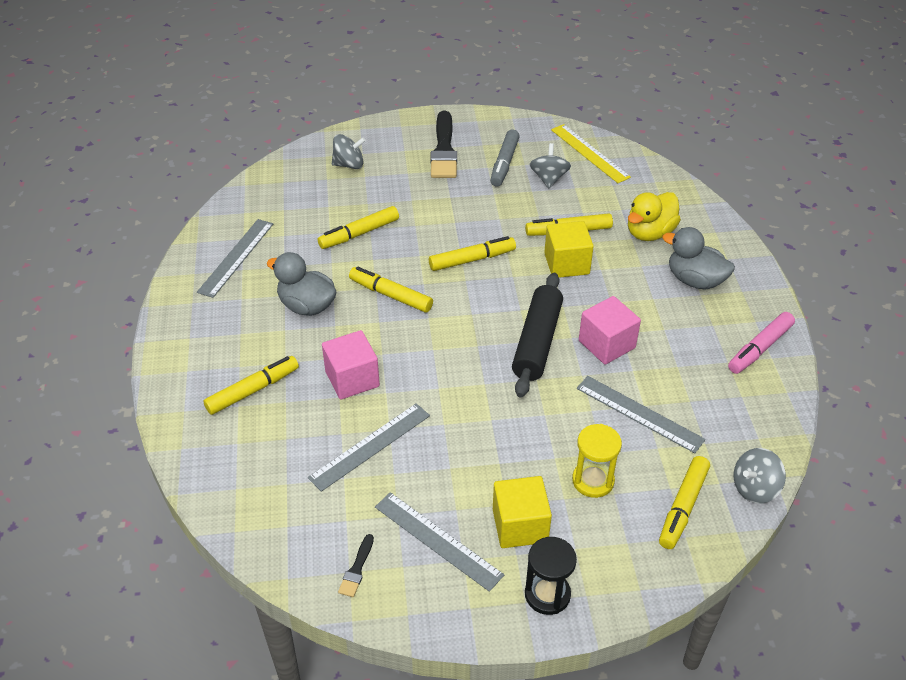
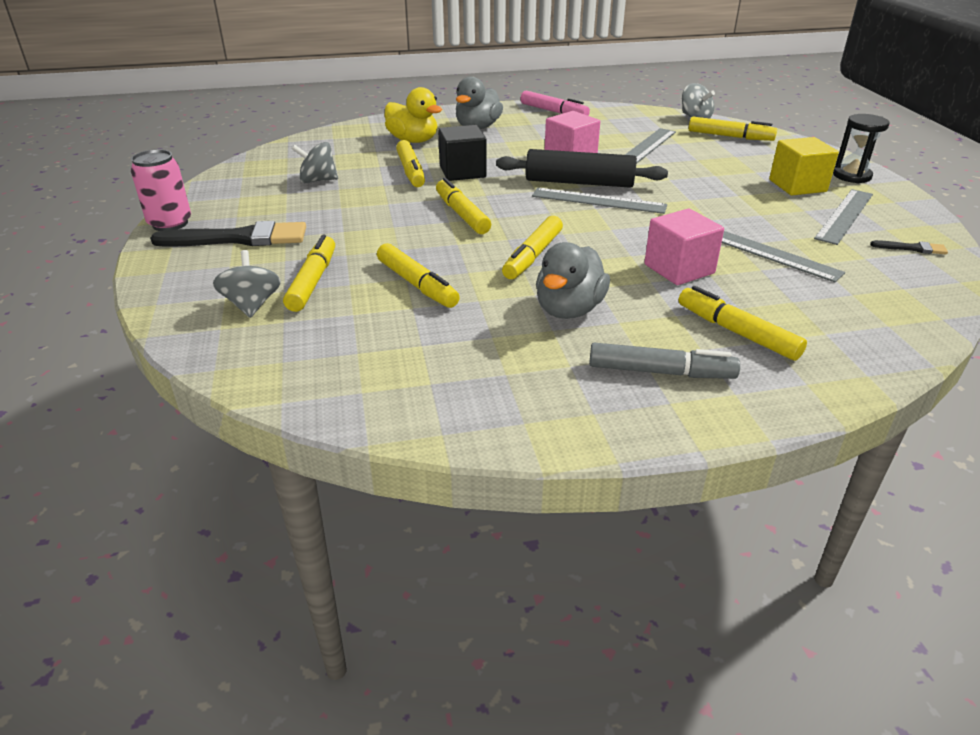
camera: 95 degrees left, 10 degrees down
(236, 257) = (478, 383): grey ruler -> grey ruler (598, 201)
(374, 187) = (313, 281): none -> yellow marker
(472, 117) = (170, 223): none -> pink can
(504, 163) = (282, 203): grey marker -> grey marker (660, 372)
(566, 264) = (462, 172): yellow cube -> black cube
(589, 153) = (275, 163): yellow ruler -> none
(593, 480) = (728, 162): yellow hourglass -> none

